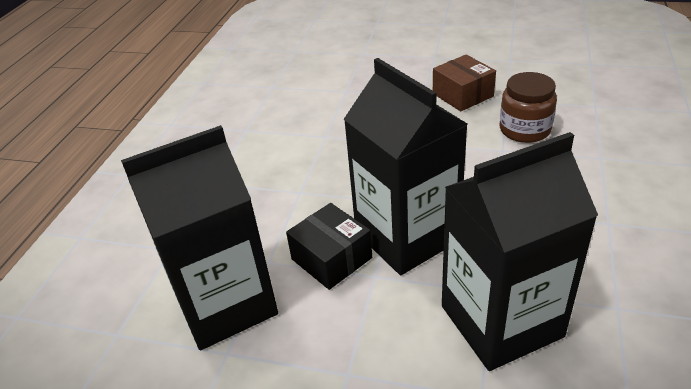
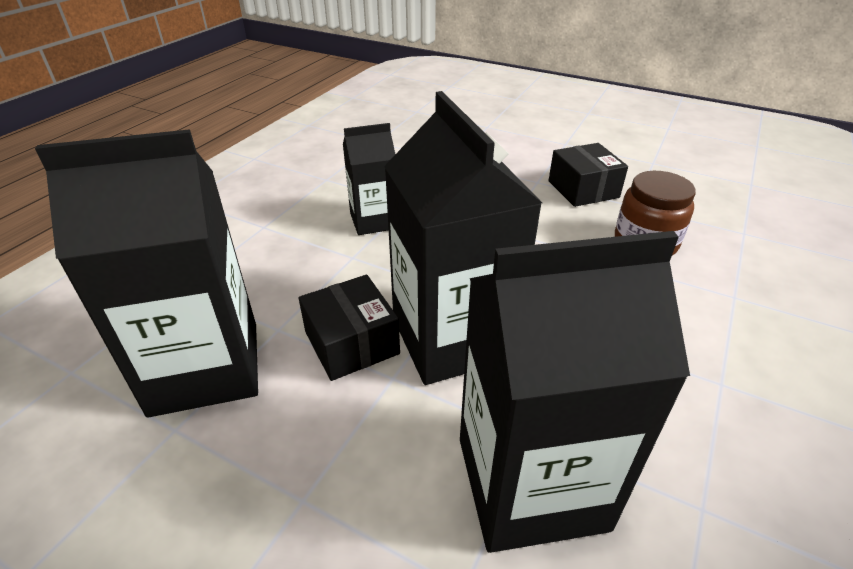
camera: 10 degrees right, 0 degrees up
(303, 158) = (374, 221): none -> black carton
(462, 95) = (583, 189): brown box -> black box

